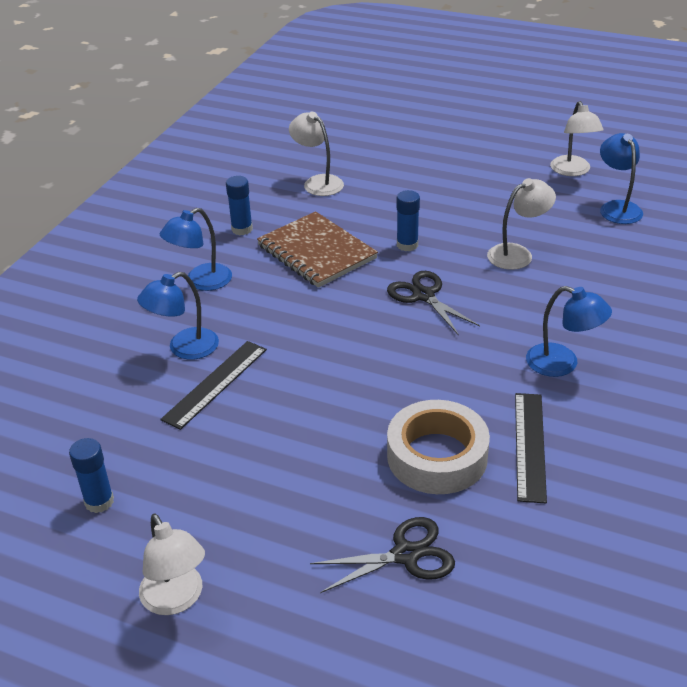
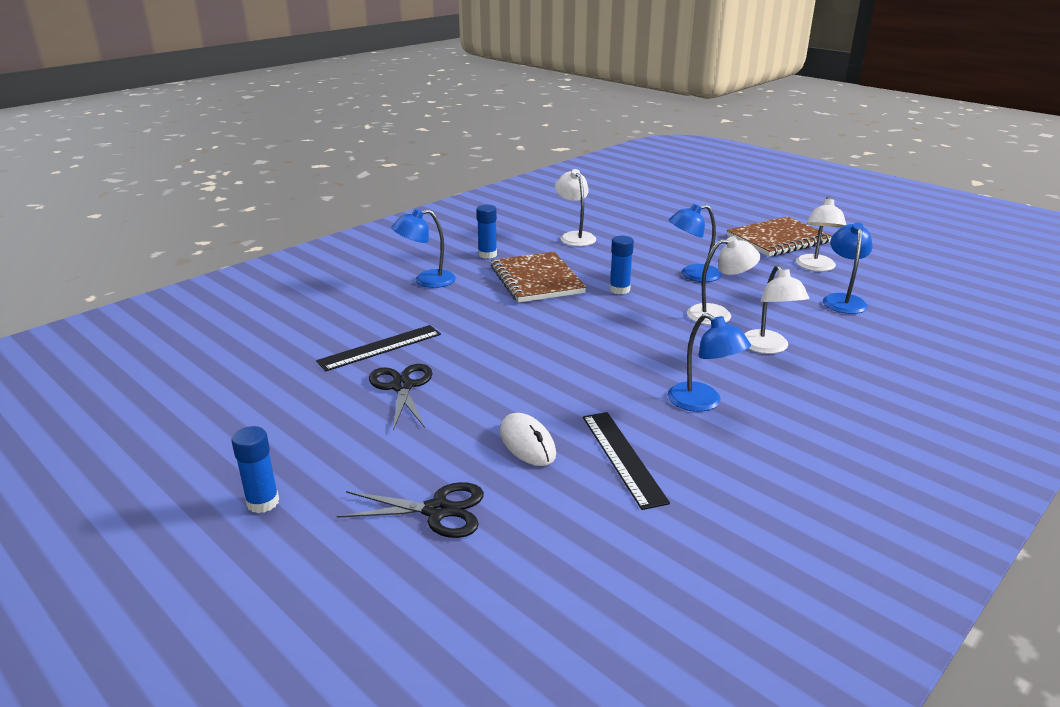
camera: 20 degrees right, 10 degrees down
(99, 501) = (221, 403): blue glue stick -> blue glue stick (263, 502)
(176, 599) = (217, 487): white lamp -> white lamp (768, 348)
(184, 348) = (376, 320): blue lamp -> blue lamp (692, 275)
(424, 295) = (607, 326): black scissors -> black scissors (402, 386)
(437, 456) = (527, 443): white tape -> white mouse
(519, 141) = (778, 239): none -> brown notebook
(530, 445) = (623, 457): black ruler -> black ruler turned 45 degrees counterclockwise

